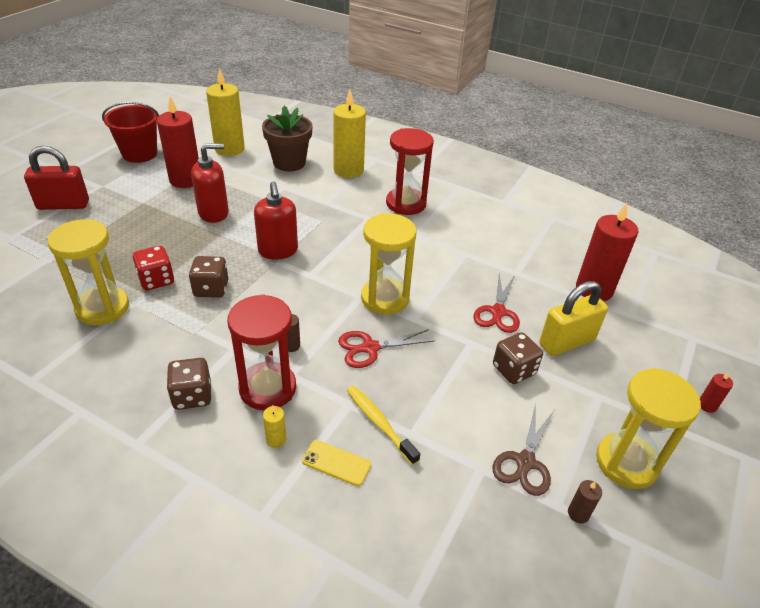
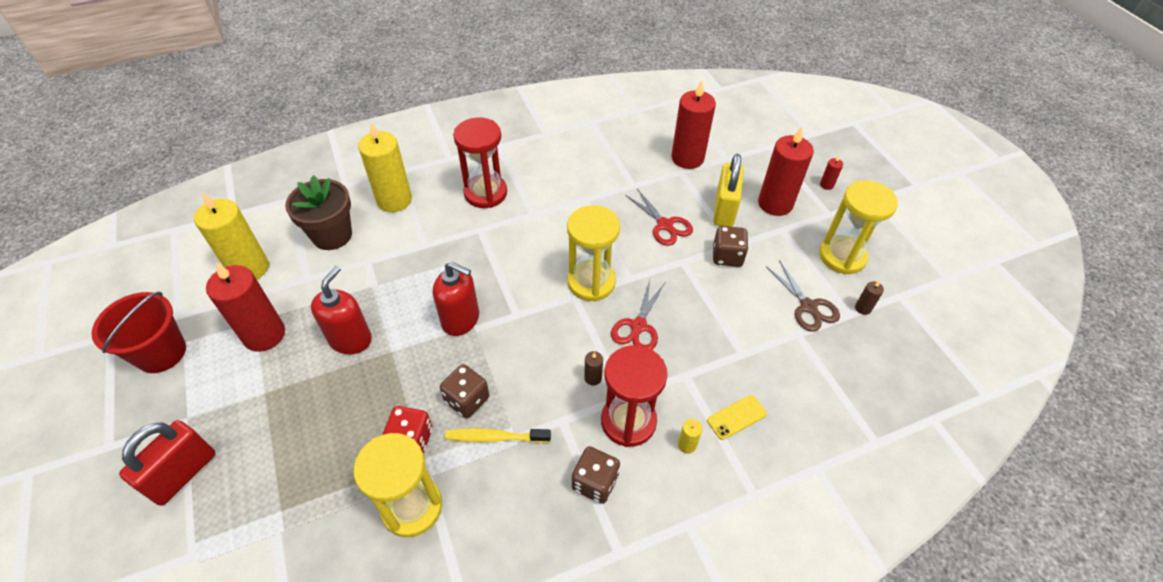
camera: 50 degrees left, 10 degrees up
(379, 423) = (718, 367): yellow toothbrush -> yellow toothbrush (495, 437)
(624, 375) = (775, 203): none -> red candle

